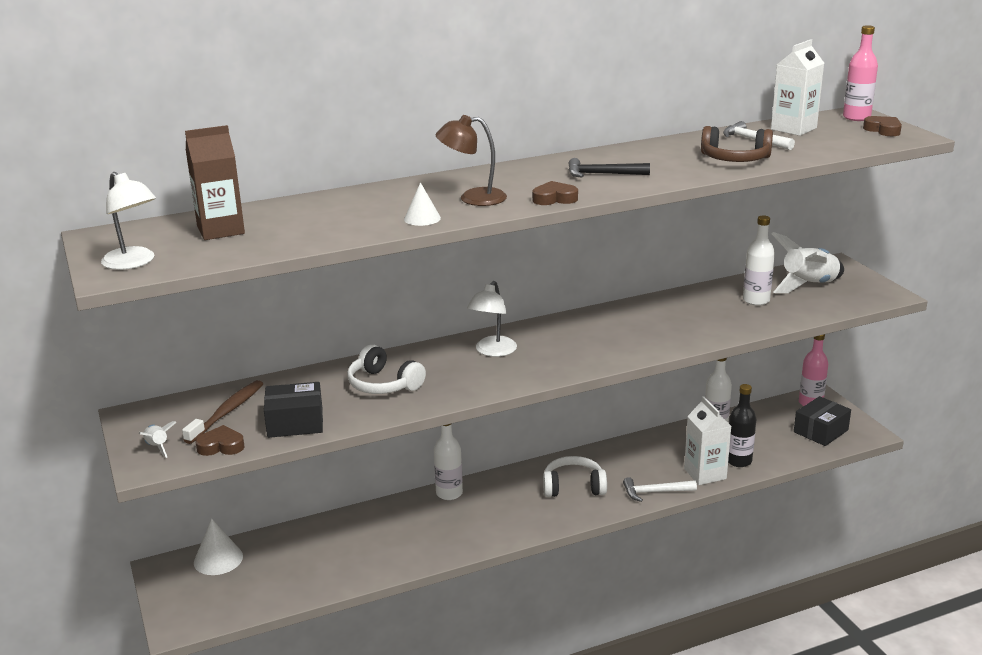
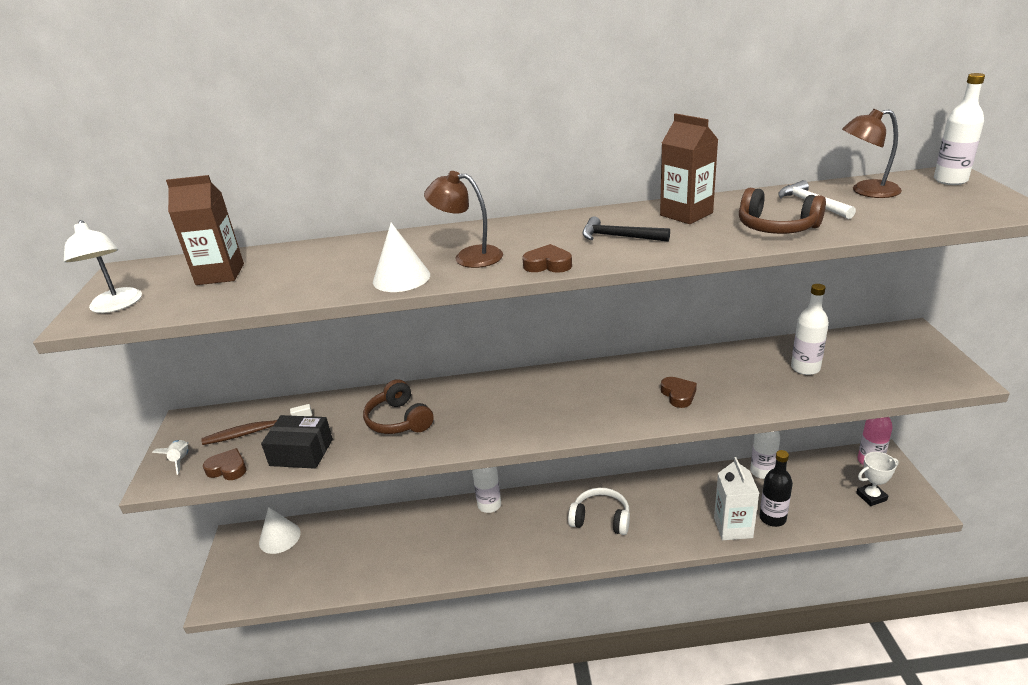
camera: 20 degrees right, 5 degrees up
(227, 412) = (256, 431): brown toothbrush -> brown toothbrush turned 150 degrees counterclockwise
(383, 384) = (399, 420): white headphones -> brown headphones
(422, 218) = (401, 278): white cone -> white cone, size x1.52
(492, 351) = (514, 396): white lamp -> none
(650, 154) = (686, 214): none -> brown carton
(655, 492) = (675, 540): white hammer -> none
(793, 129) = (866, 191): white carton -> brown lamp
(808, 286) = (871, 356): white rocket -> none
(820, 431) = (871, 497): black box -> white trophy
(856, 117) = (950, 180): pink bottle -> white bottle
(883, 130) = (978, 198): brown heart -> brown heart (678, 395)

